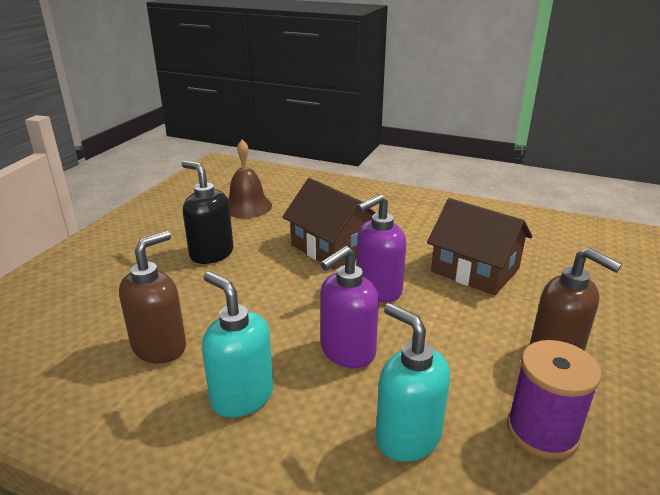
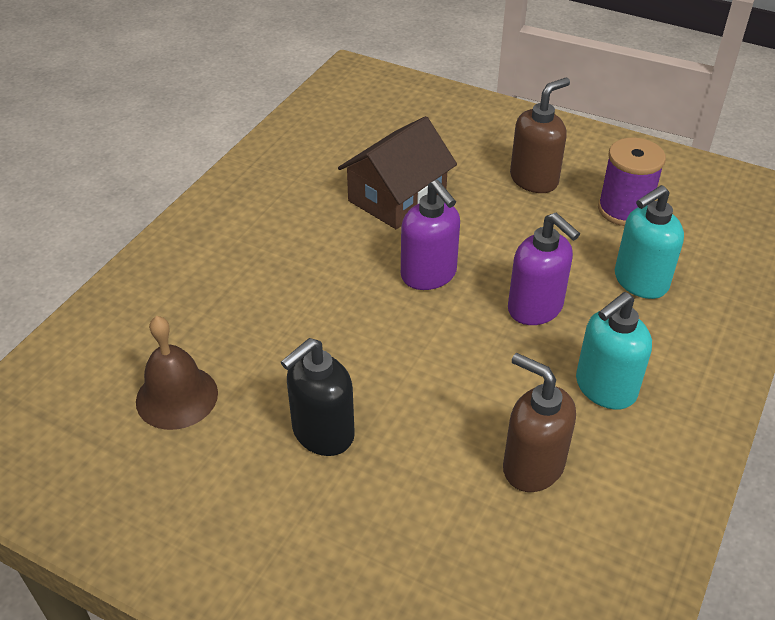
camera: 85 degrees left, 15 degrees up
(332, 247) = (327, 305): brown house -> none

